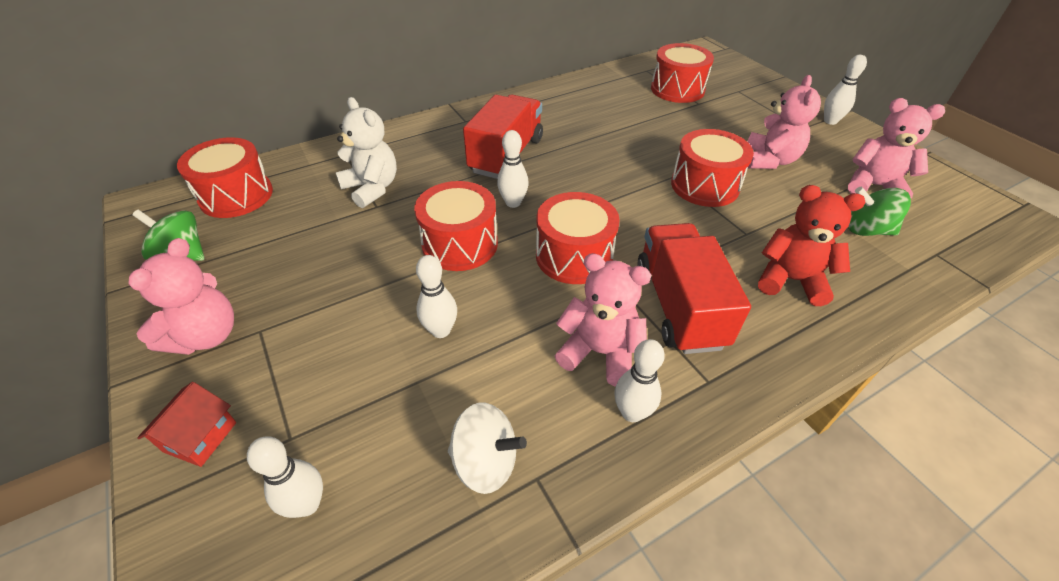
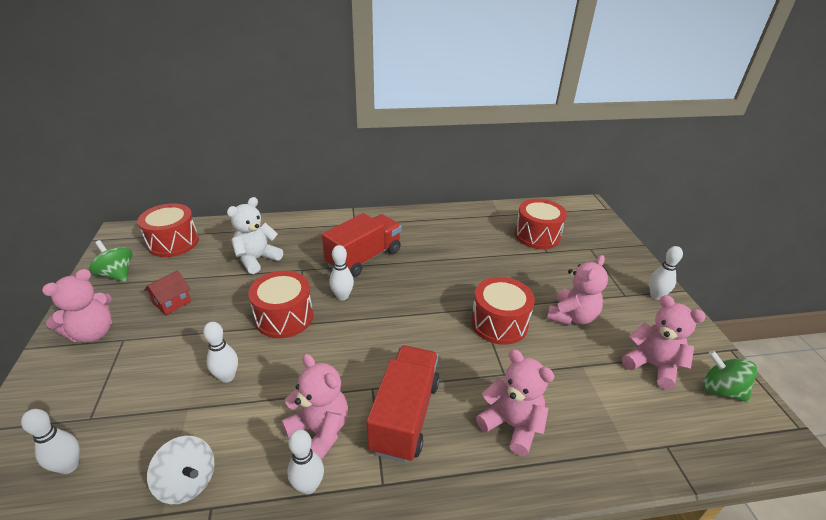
camera: 20 degrees right, 10 degrees down
(200, 437) = (45, 398): red house -> red house (172, 302)
(372, 188) = (257, 259): white teddy bear -> white teddy bear turned 120 degrees counterclockwise
(574, 256) = (356, 350): red drum -> none
(791, 280) = (512, 425): red teddy bear -> pink teddy bear
(866, 230) = (614, 403): green spinning top -> green spinning top (721, 390)

